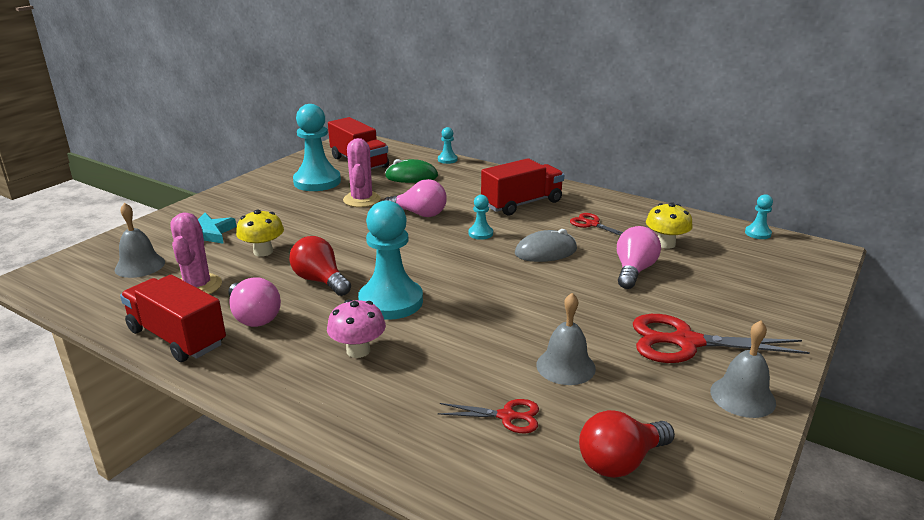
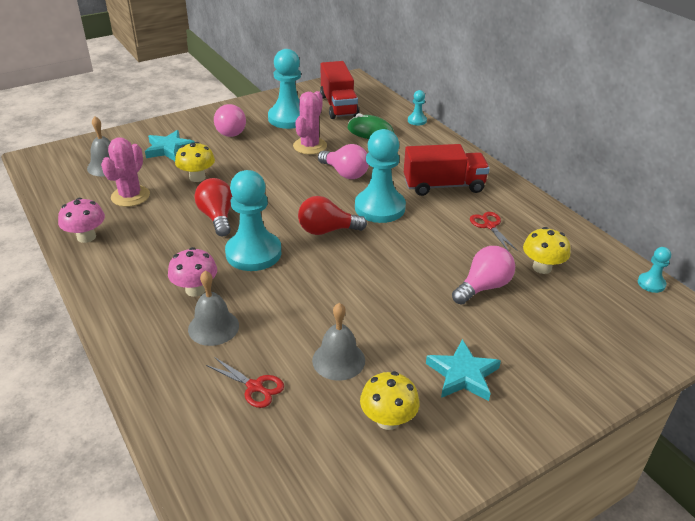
camera: 25 degrees right, 10 degrees up
(177, 337) = (86, 237): red truck -> pink mushroom
(254, 317) = (147, 236): pink light bulb -> pink light bulb (231, 131)
(480, 233) = (380, 208): turquoise pawn -> turquoise pawn, size x2.19
(545, 251) = (420, 243): grey mouse -> none
(620, 461) = (306, 460): red light bulb -> red light bulb (327, 230)
(659, 400) = (388, 420): none -> yellow mushroom
(685, 342) = (463, 375): red scissors -> turquoise star
(742, 396) = (464, 445): grey bell -> grey bell (213, 327)

